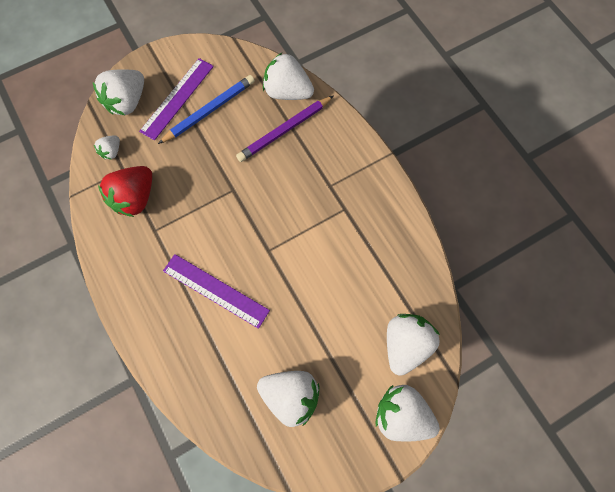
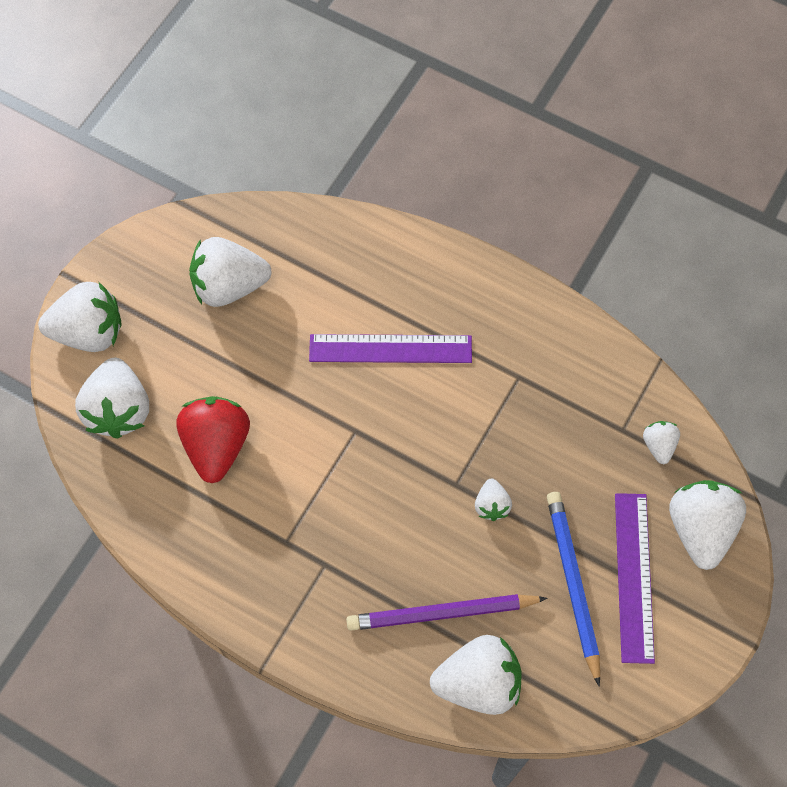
camera: 150 degrees right, 5 degrees down
(135, 198) = (576, 402): red strawberry -> red strawberry (217, 446)
(209, 110) = (572, 584): blue pencil -> blue pencil turned 150 degrees clockwise
(222, 168) = (491, 505): none -> white strawberry
(284, 131) = (441, 613): purple pencil -> purple pencil turned 120 degrees counterclockwise

